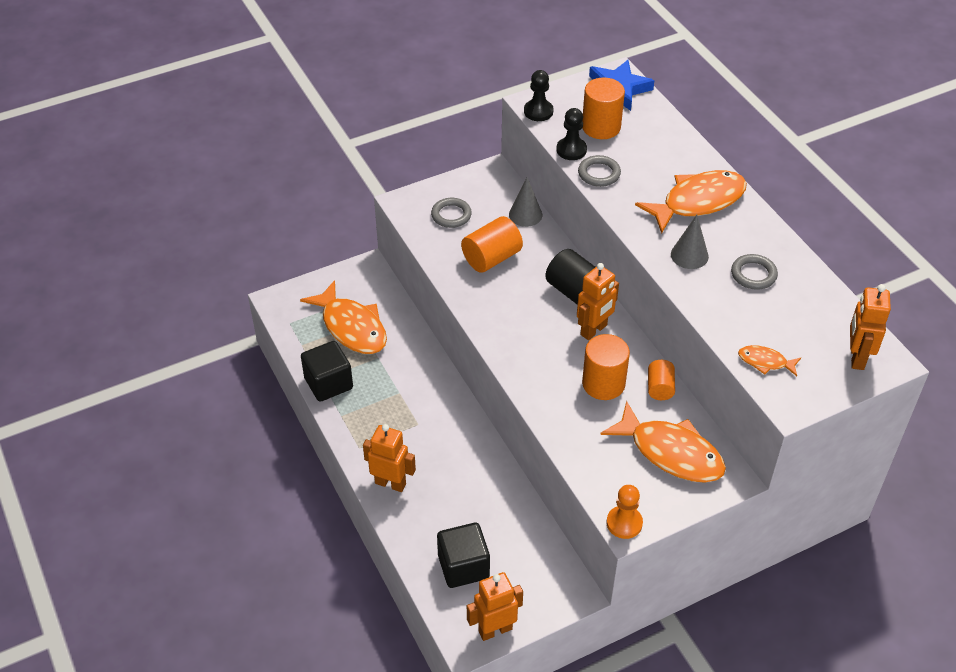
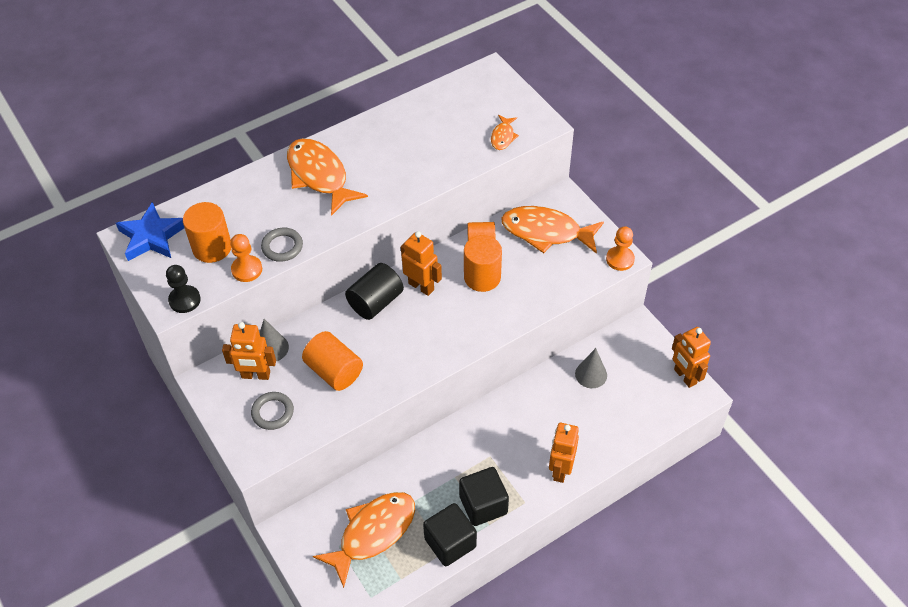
camera: 95 degrees left, 5 degrees up
(463, 566) = (633, 404): black cube -> black cube (483, 505)
(571, 150) = (247, 269): black pawn -> orange pawn
(671, 452) = (546, 232): orange fish -> orange fish turned 105 degrees counterclockwise
(689, 255) = (388, 181): grey cone -> grey cone (591, 374)
(753, 274) = (407, 141): grey ring -> none
(856, 357) = (489, 87): orange robot -> orange robot (256, 375)

